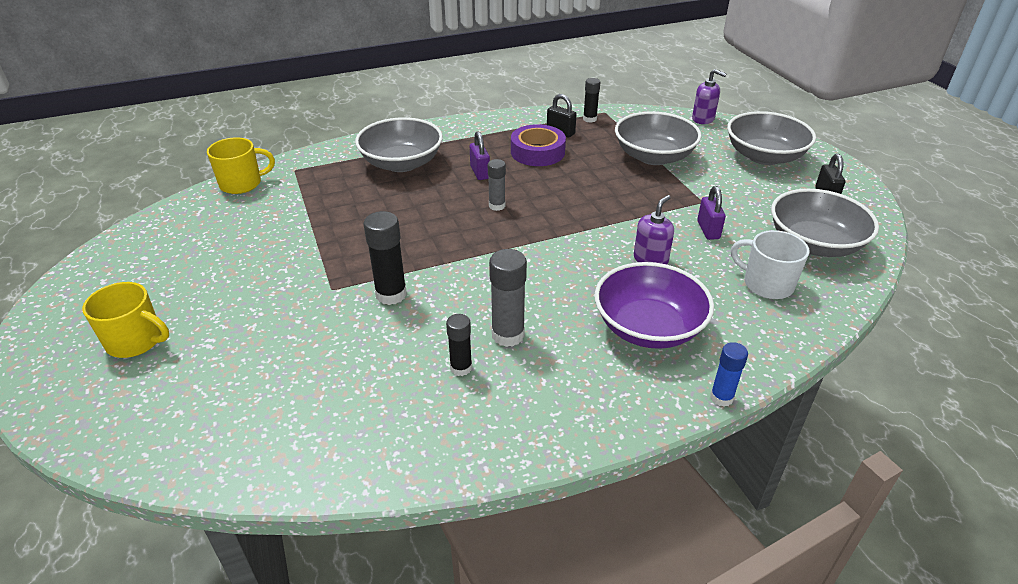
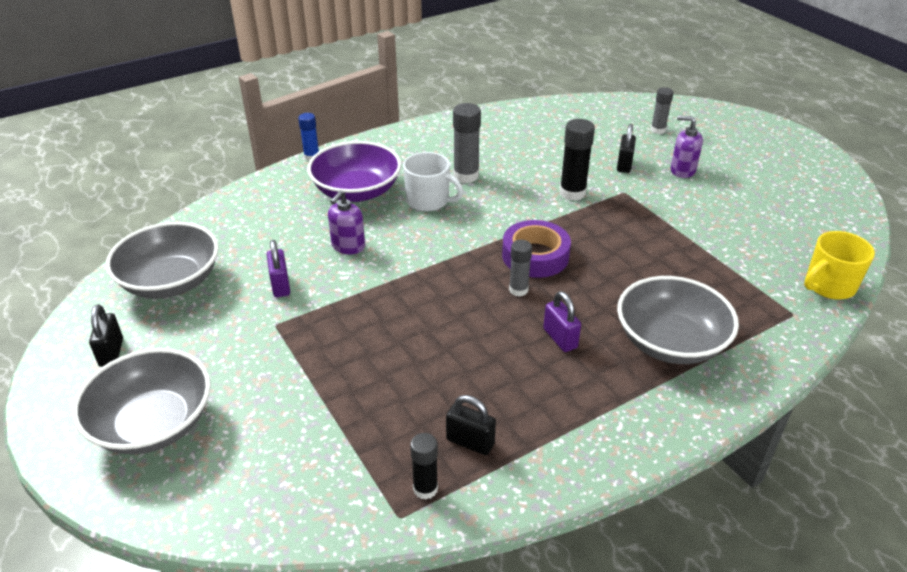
camera: 170 degrees right, 0 degrees up
(136, 341) = (729, 147): yellow mug -> none
(195, 387) = (658, 130): none -> grey glue stick
(299, 328) = (624, 165): none -> black padlock
(461, 368) = (492, 155): black glue stick -> none
(537, 152) = (495, 388): purple tape -> purple tape (535, 256)
(654, 156) = (323, 401): grey bowl -> none
(703, 119) = (216, 520): purple soap dispenser -> purple soap dispenser (682, 170)
(766, 284) = (243, 235): white mug -> white mug (429, 201)

